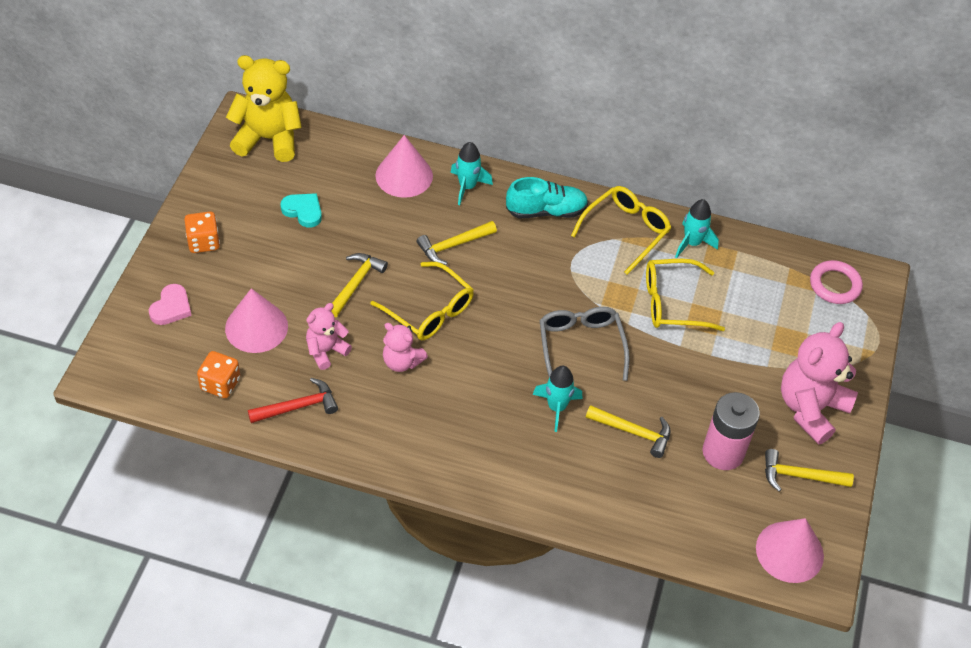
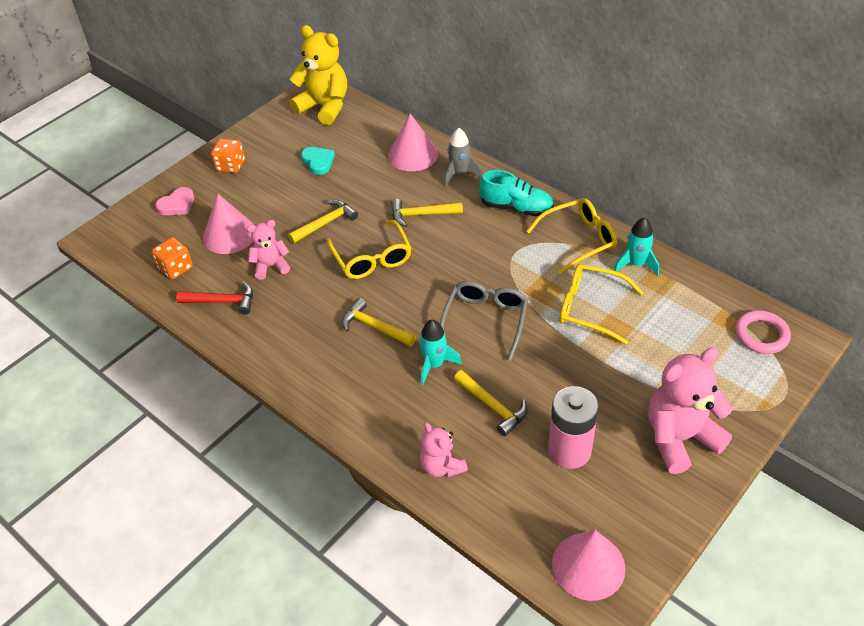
camera: 30 degrees right, 5 degrees down
(402, 361) = (325, 291): pink teddy bear -> pink teddy bear (441, 466)
(467, 187) = (459, 174): turquoise rocket -> grey rocket
(800, 476) = (636, 497): yellow hammer -> yellow hammer (375, 327)

